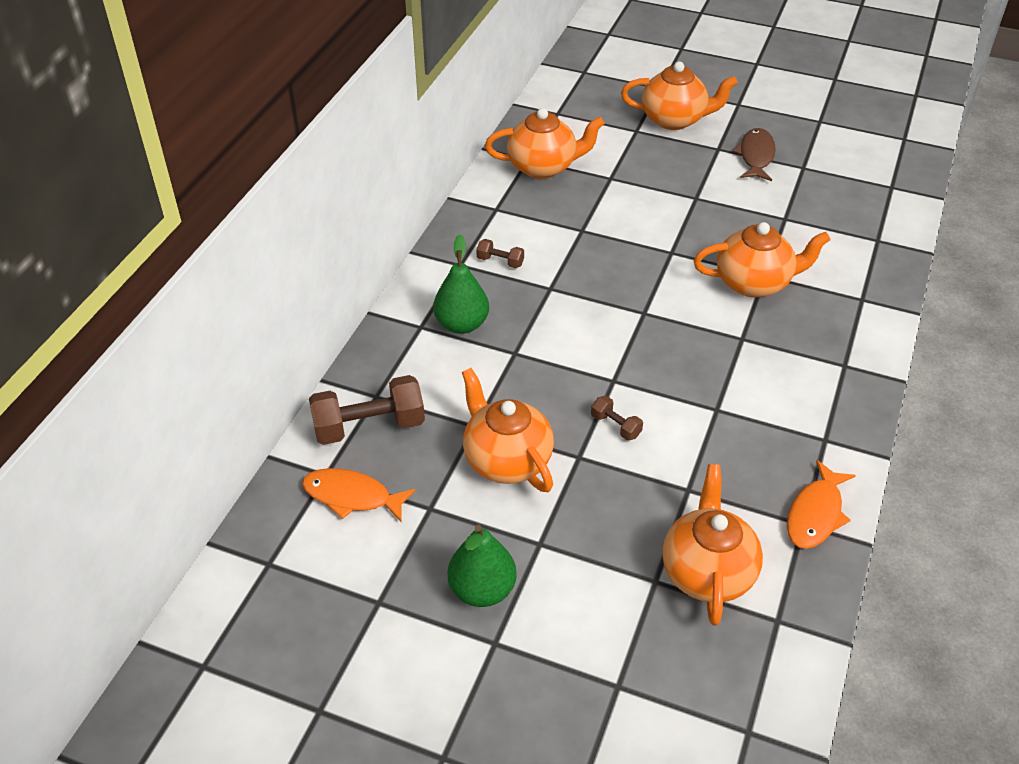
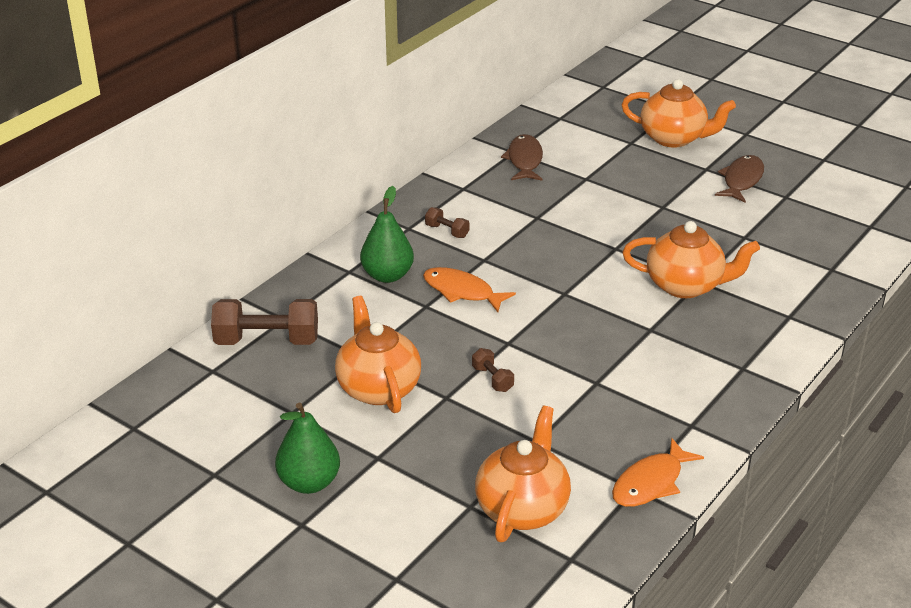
camera: 15 degrees right, 10 degrees down
(352, 496) = (227, 391): orange fish -> orange fish (462, 291)
(543, 167) = (524, 160): orange teapot -> brown fish

